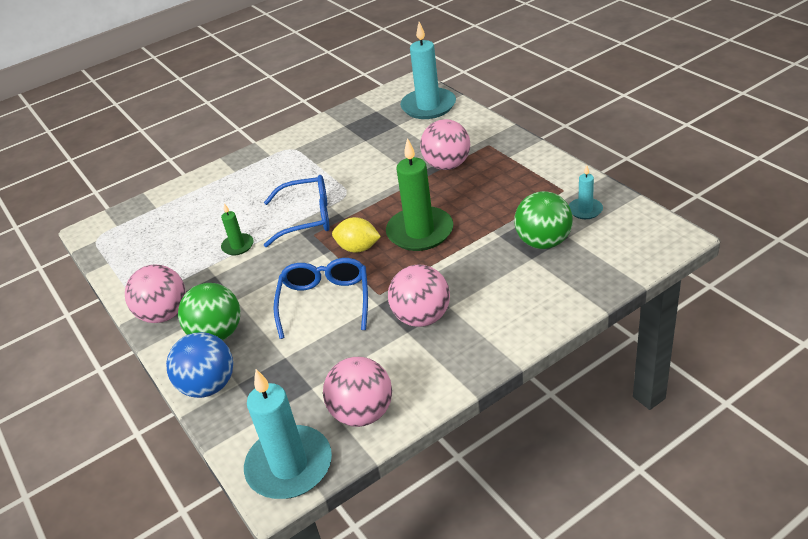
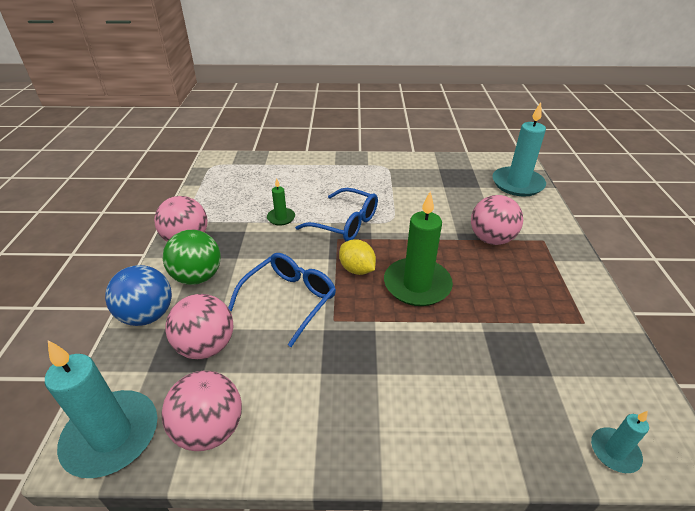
camera: 30 degrees right, 0 degrees up
(422, 317) = (345, 367): pink ball -> pink ball (206, 346)
(543, 242) = (521, 365): green ball -> none
(585, 210) = (592, 357): turquoise candle -> turquoise candle (614, 452)

